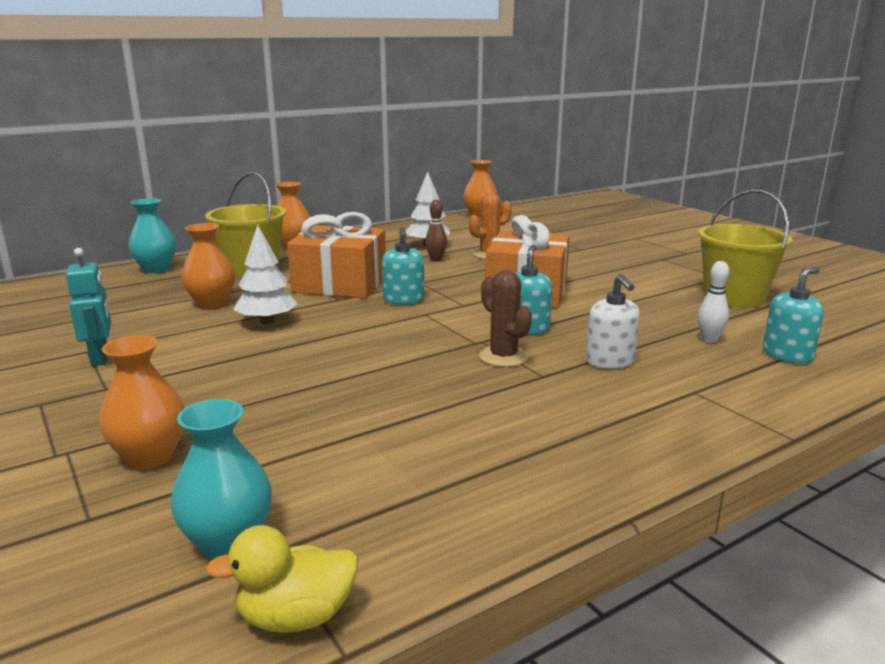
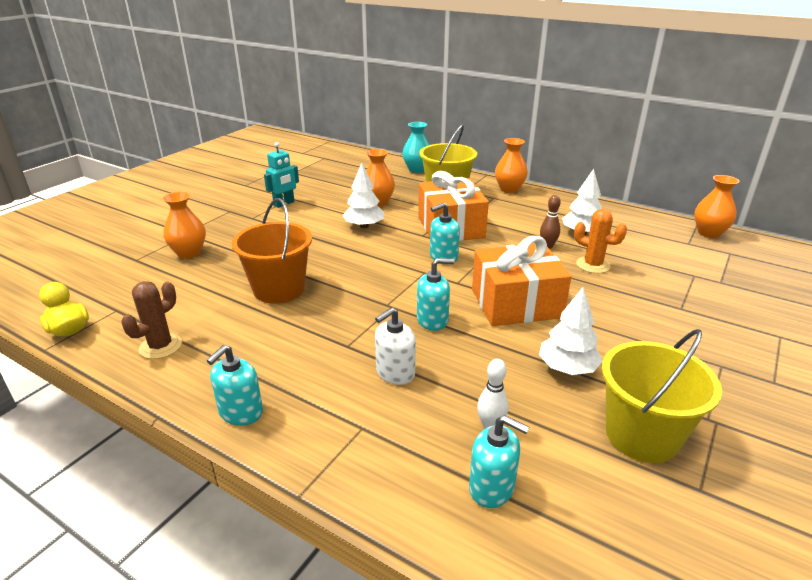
camera: 65 degrees right, 10 degrees up
(228, 542) = (121, 296): turquoise vase -> none
(371, 396) = (279, 289): none -> orange bucket
(503, 357) = (369, 322): brown cactus -> brown cactus (160, 346)
(640, 298) = (567, 368): none -> white tree
(643, 456) = (240, 412): none -> turquoise soap dispenser

